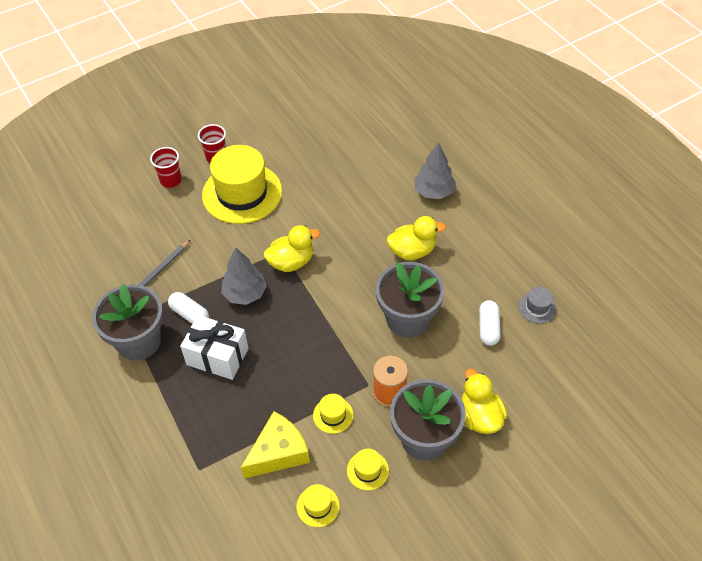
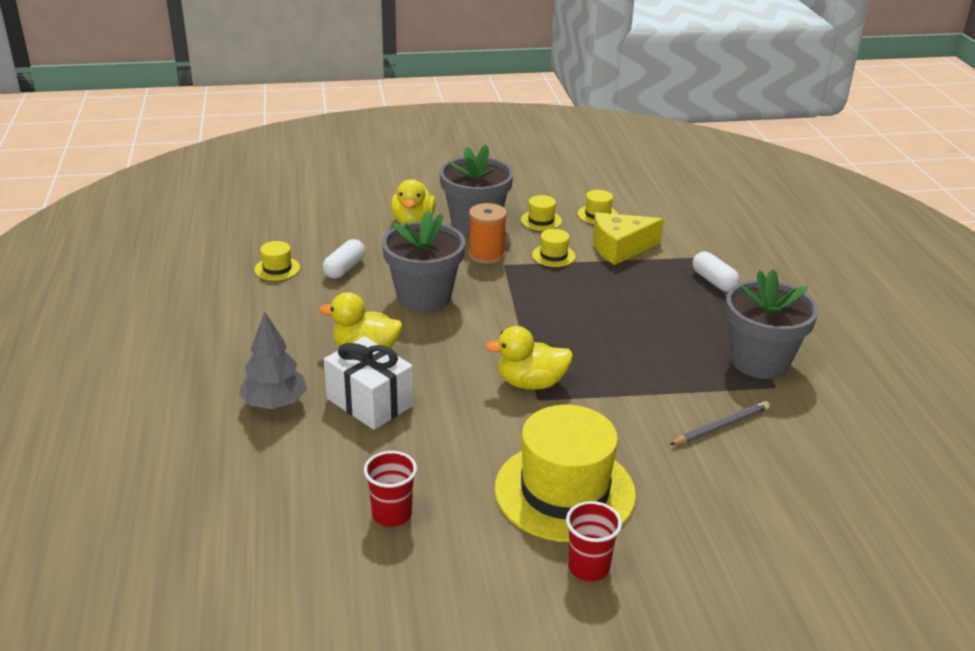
camera: 160 degrees left, 20 degrees down
(171, 180) = (684, 552): red cup -> red cup (392, 514)
(190, 314) = (688, 368): white capsule -> white capsule (714, 281)
(217, 356) = (662, 324): white gift -> white gift (370, 402)
(245, 294) = (608, 369): grey tree -> none
(537, 308) = (277, 268): grey hat -> yellow hat

